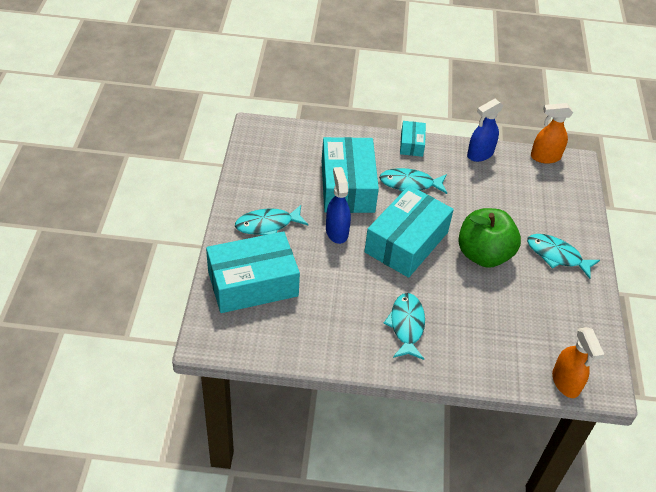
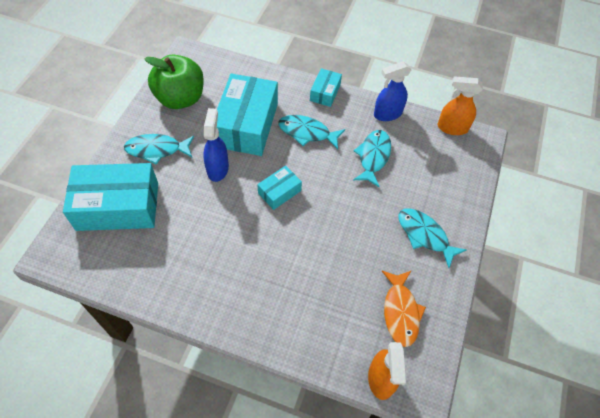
camera: 15 degrees right, 10 degrees up
(406, 242) = (279, 192): turquoise box -> turquoise box, size x0.49
(406, 325) = (244, 280): turquoise fish -> turquoise fish (373, 156)
(483, 254) = (350, 219): green apple -> green apple (180, 98)
(561, 324) = (400, 312): none -> orange fish

